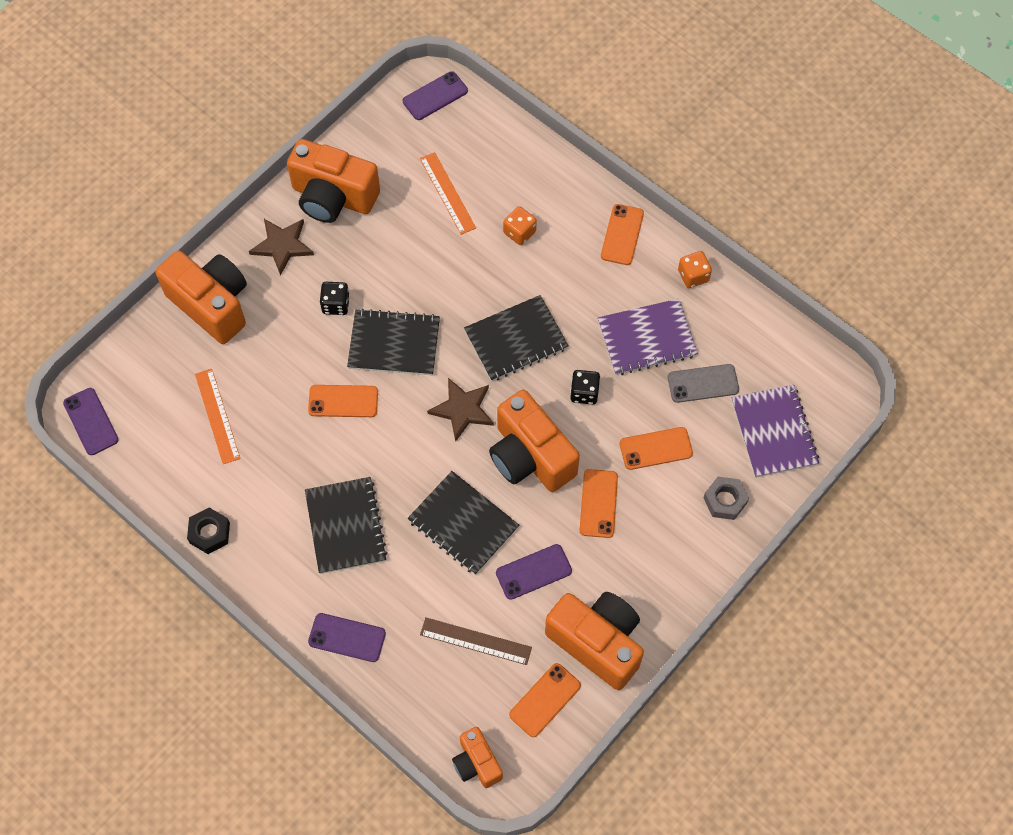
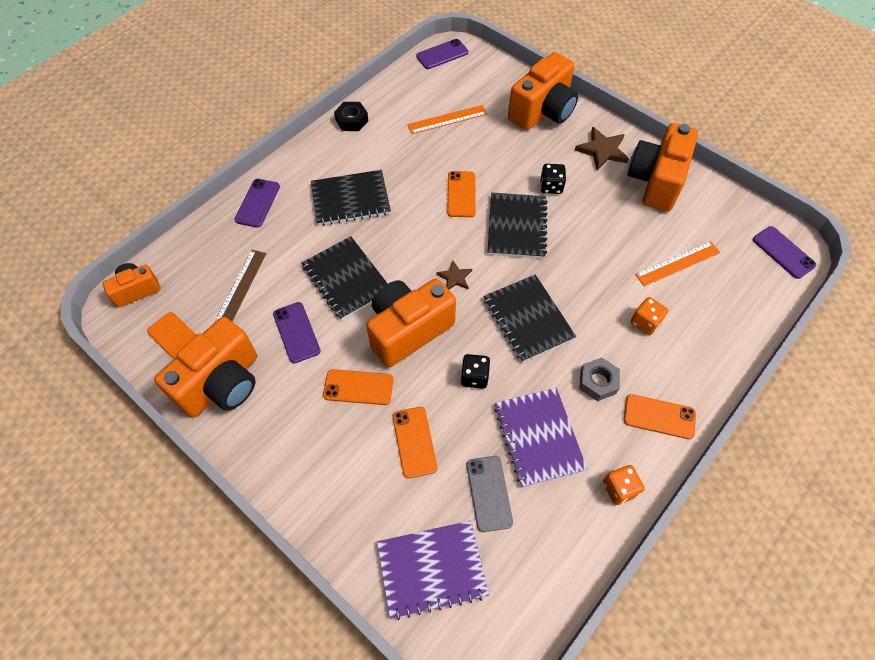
camera: 90 degrees right, 5 degrees down
(462, 410) = (455, 277): brown star -> brown star, size x0.60
(463, 524) = (346, 279): black notebook -> black notebook turned 75 degrees counterclockwise
(725, 500) = (354, 509): grey nut -> grey nut (598, 382)

